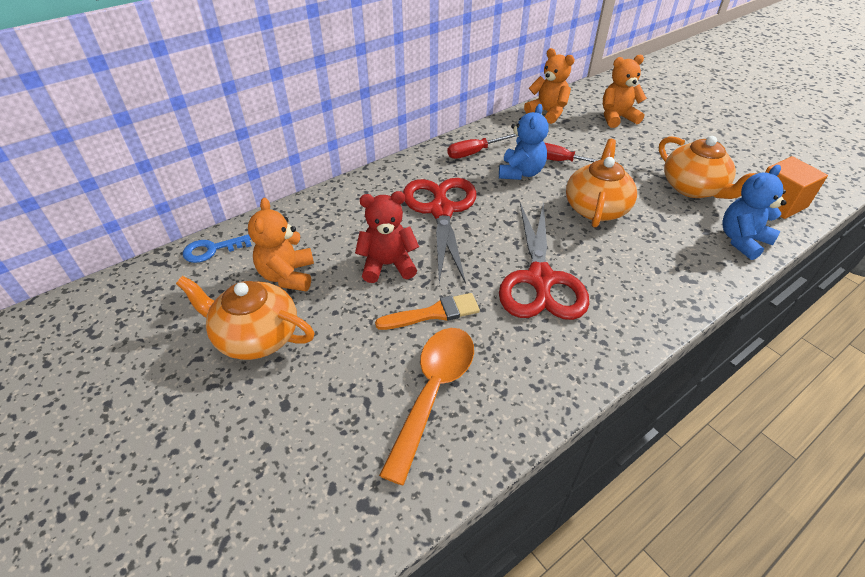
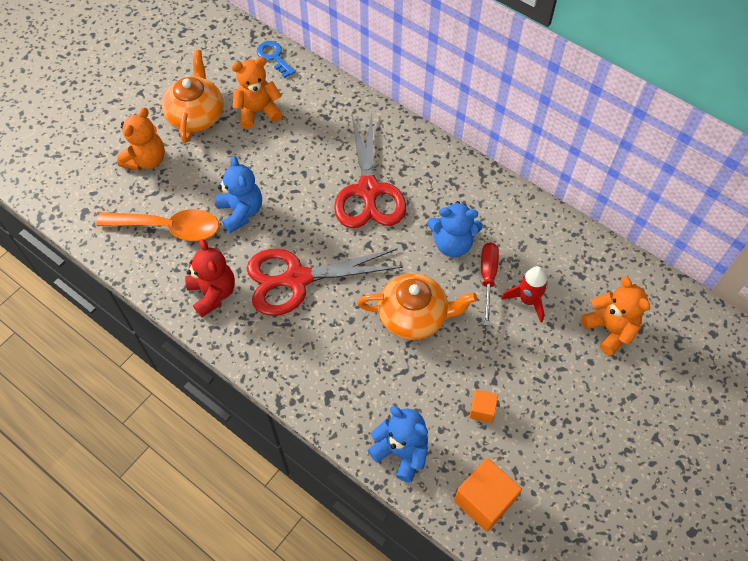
camera: 75 degrees right, 15 degrees up
(388, 265) = (286, 170): red teddy bear -> red teddy bear (213, 293)
(433, 313) = (241, 212): orange brush -> blue teddy bear
(441, 211) = (368, 190): red scissors -> red scissors turned 105 degrees clockwise
(475, 152) = (474, 198): red screwdriver -> none
(547, 113) = (589, 254): orange teddy bear -> orange teddy bear (146, 160)
(586, 147) = (527, 300): none -> red rocket
(693, 188) = (482, 410): orange teapot -> orange cube

